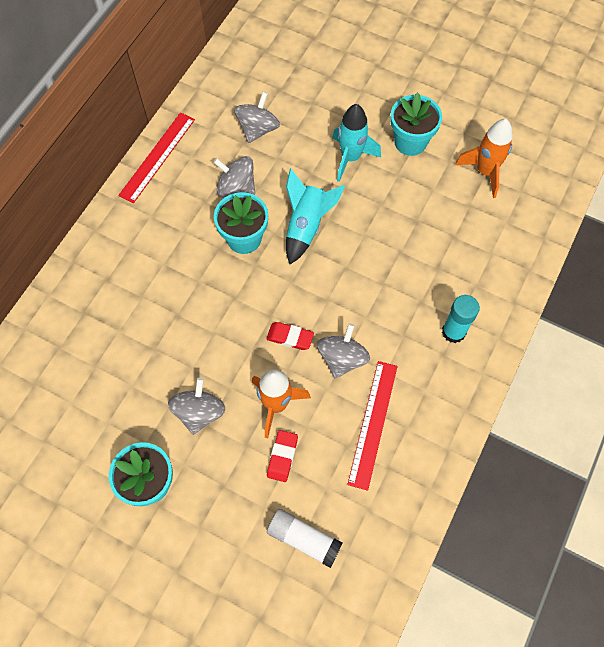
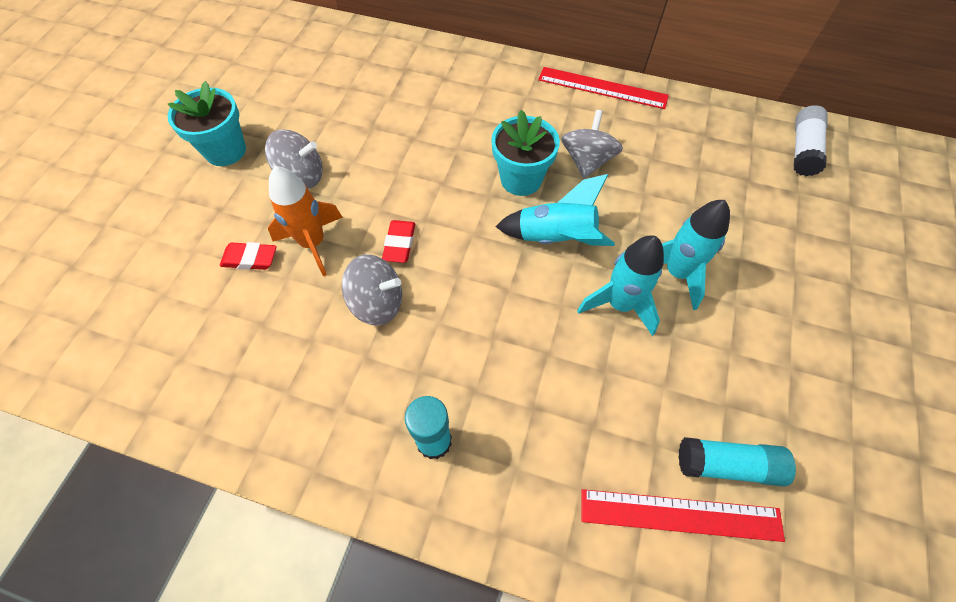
camera: 80 degrees right, 5 degrees down
(258, 129) = (677, 168): grey spinning top -> none
(304, 539) = (151, 294): white glue stick -> white glue stick (803, 150)
(369, 199) = (619, 304): none -> turquoise rocket
(373, 423) = (291, 350): red ruler -> red ruler (680, 515)
(410, 142) = (735, 346): turquoise flower pot -> none
(485, 172) = (727, 465): orange rocket -> turquoise glue stick

